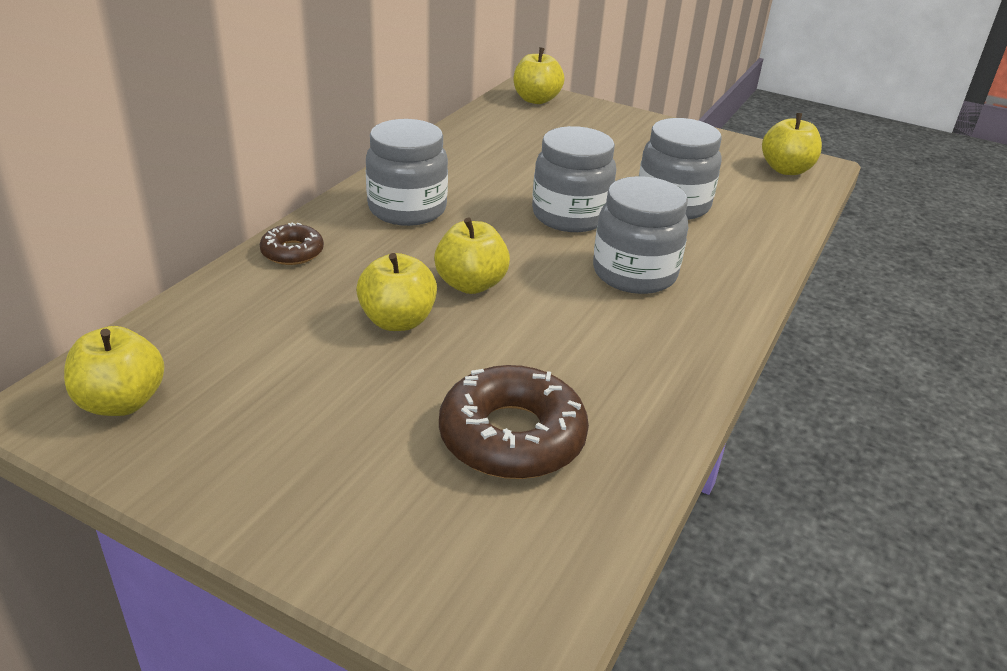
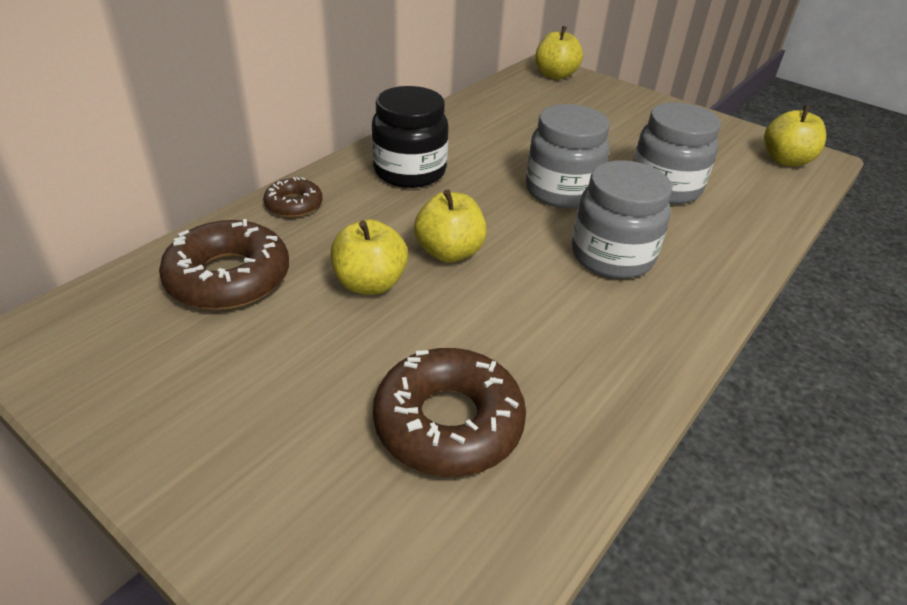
camera: 10 degrees right, 5 degrees up
(121, 402) = (93, 341): yellow apple -> none
(246, 329) = (228, 277): none -> brown donut
(407, 209) = (410, 171): grey jar -> black jar

